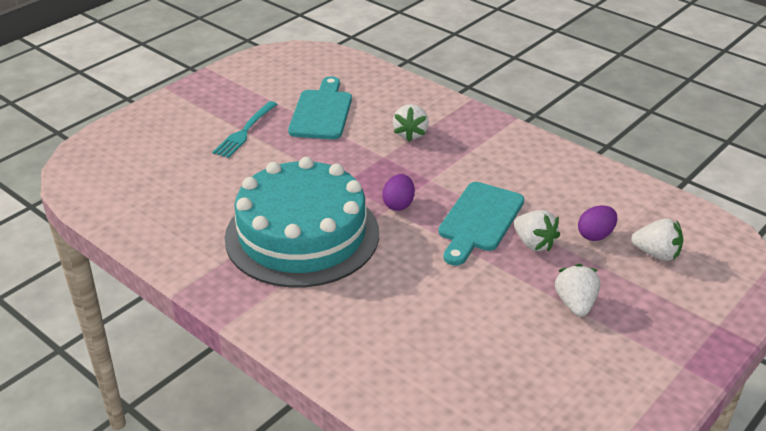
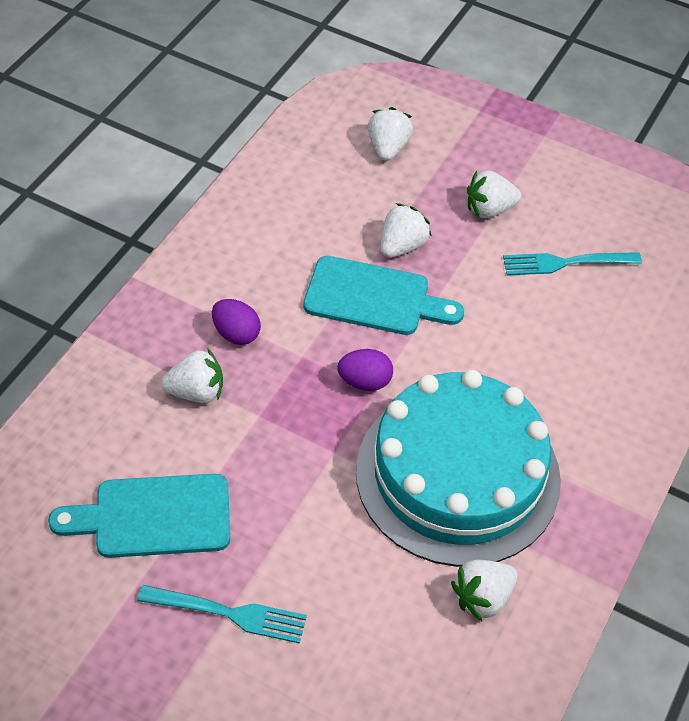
camera: 105 degrees left, 15 degrees up
(202, 229) = (482, 598): none -> white strawberry
(502, 341) = (565, 263): none -> turquoise fork
(595, 235) = (371, 195): purple egg -> purple egg (236, 334)

